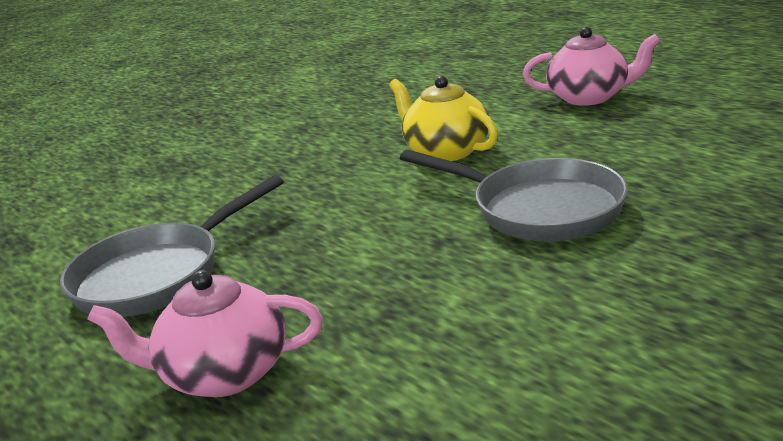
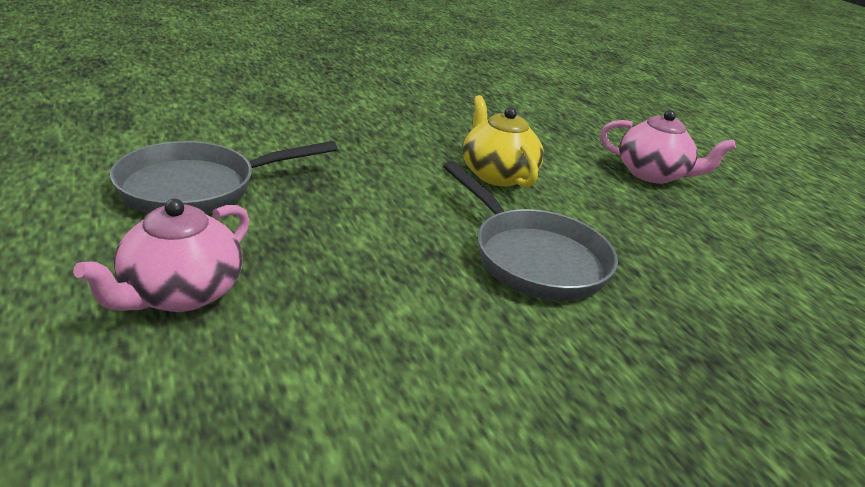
camera: 10 degrees right, 5 degrees up
(223, 373) = (180, 293): pink teapot -> pink teapot turned 75 degrees counterclockwise

